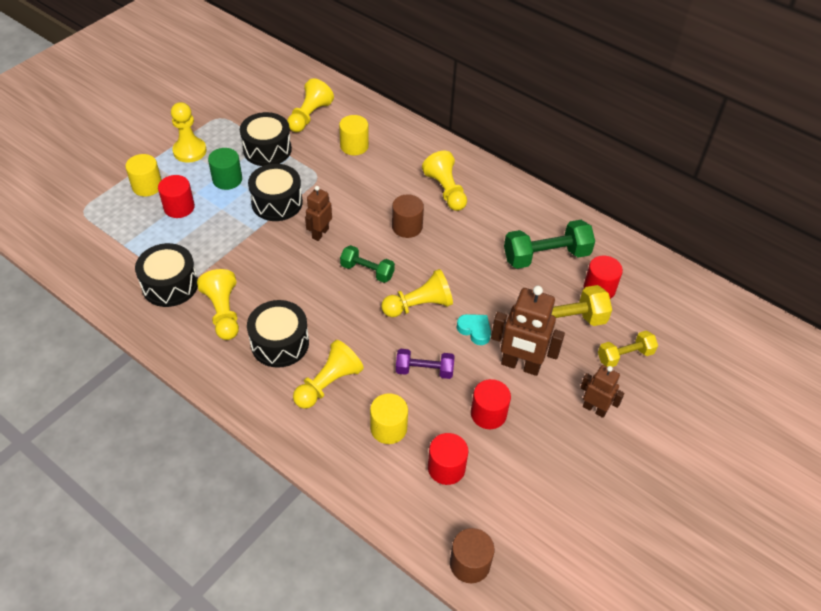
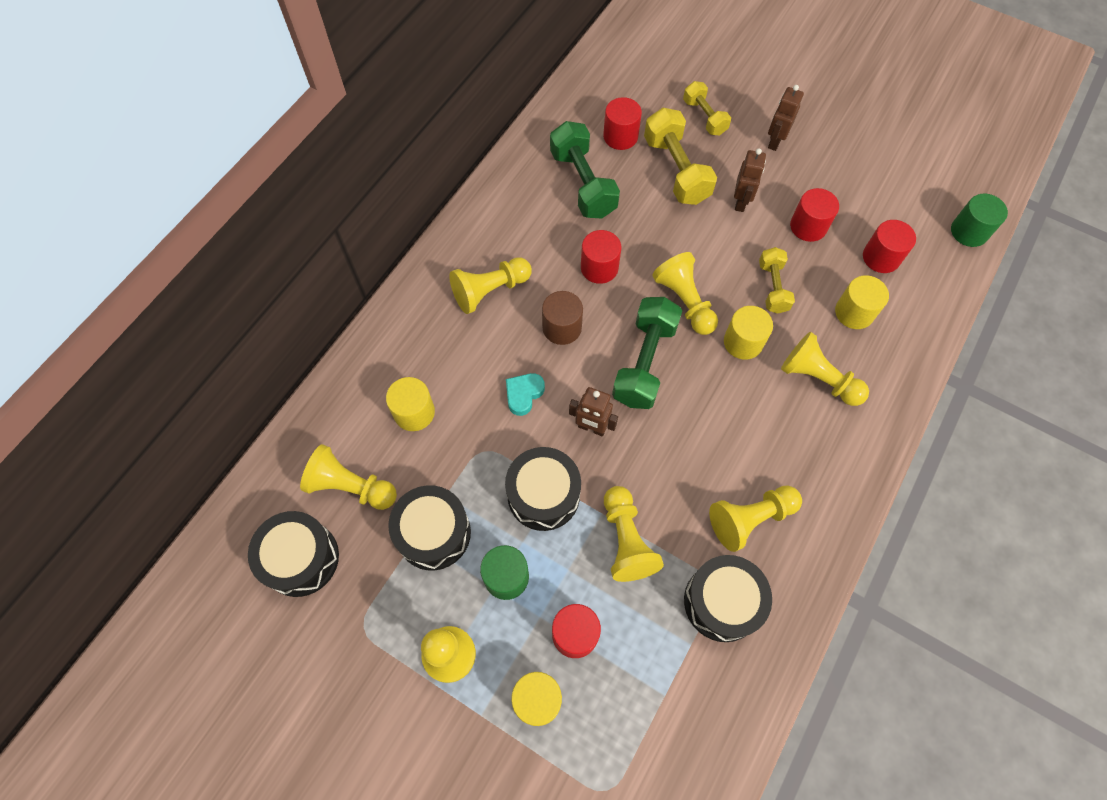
camera: 95 degrees left, 15 degrees up
(231, 240) = (626, 540): none -> yellow pawn
(280, 343) = (778, 441): black drum -> black drum (301, 558)
(367, 271) = (644, 362): green dumbbell -> green dumbbell, size x1.64
(373, 338) = (743, 342): none -> yellow cylinder
(424, 370) = (772, 287): purple dumbbell -> yellow dumbbell
(459, 255) = (599, 267): none -> red cylinder
(470, 563) = (969, 231): brown cylinder -> green cylinder
(475, 330) = (706, 245): turquoise heart -> turquoise heart (523, 394)
(520, 365) = (741, 202): brown robot -> brown robot, size x0.59

